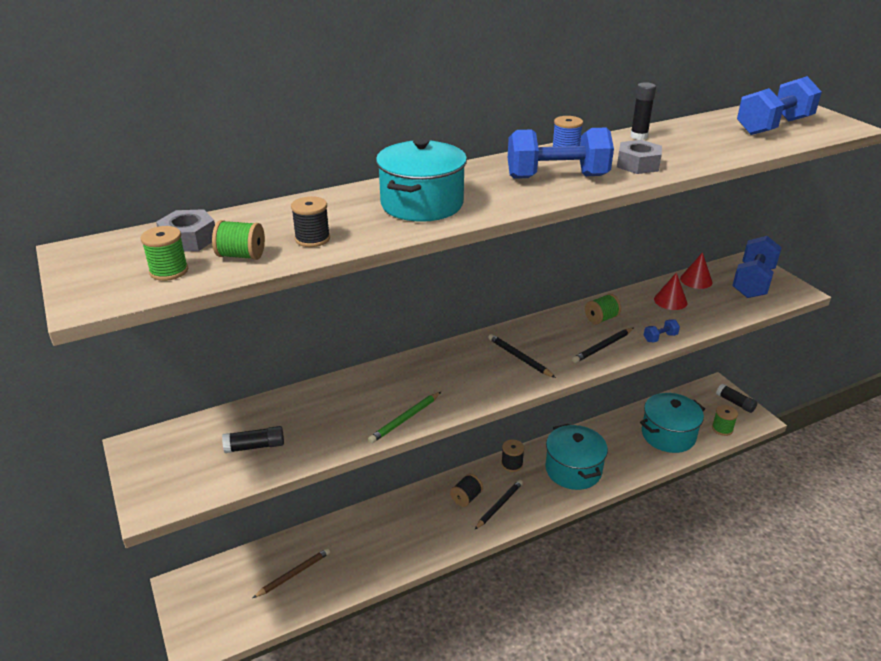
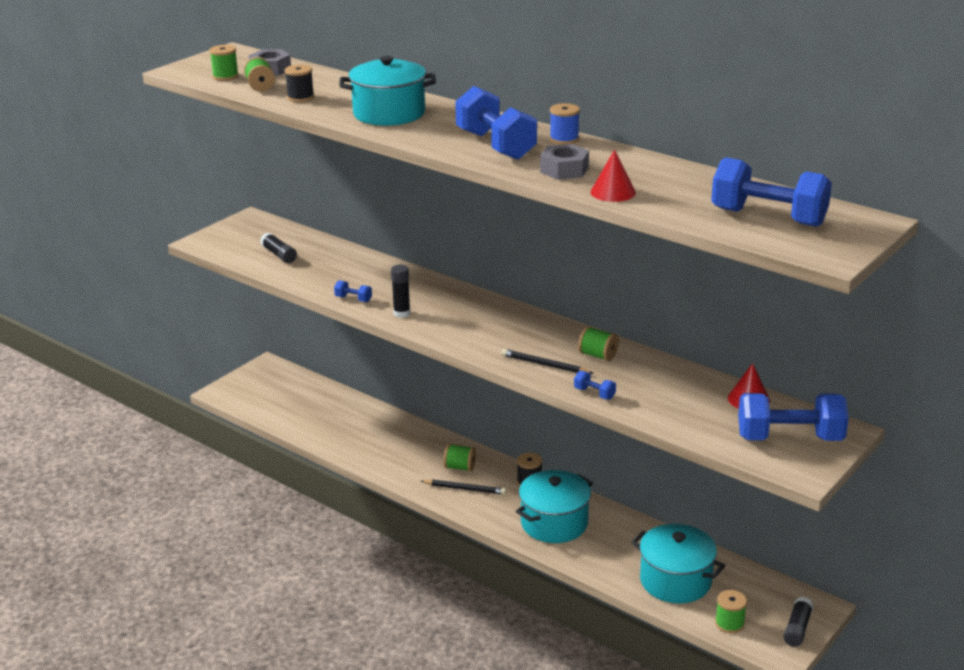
camera: 65 degrees right, 5 degrees down
(294, 574) = (310, 408): brown pencil -> none
(405, 419) = (353, 299): green pencil -> blue dumbbell
(466, 498) = (460, 467): black spool -> green spool
(519, 358) = (485, 327): black pencil -> none
(639, 136) = (643, 161): black glue stick -> black glue stick (402, 313)
(670, 301) = (680, 389): red cone -> red cone (613, 192)

